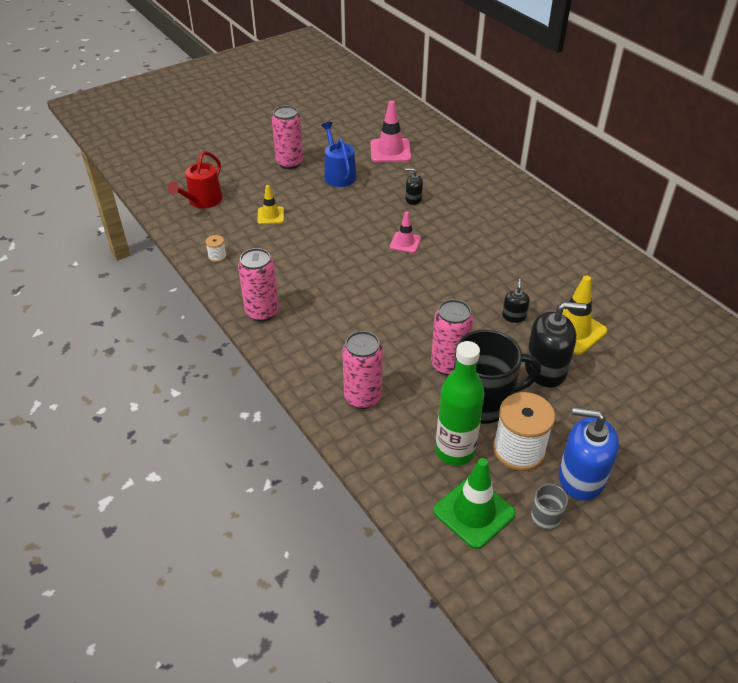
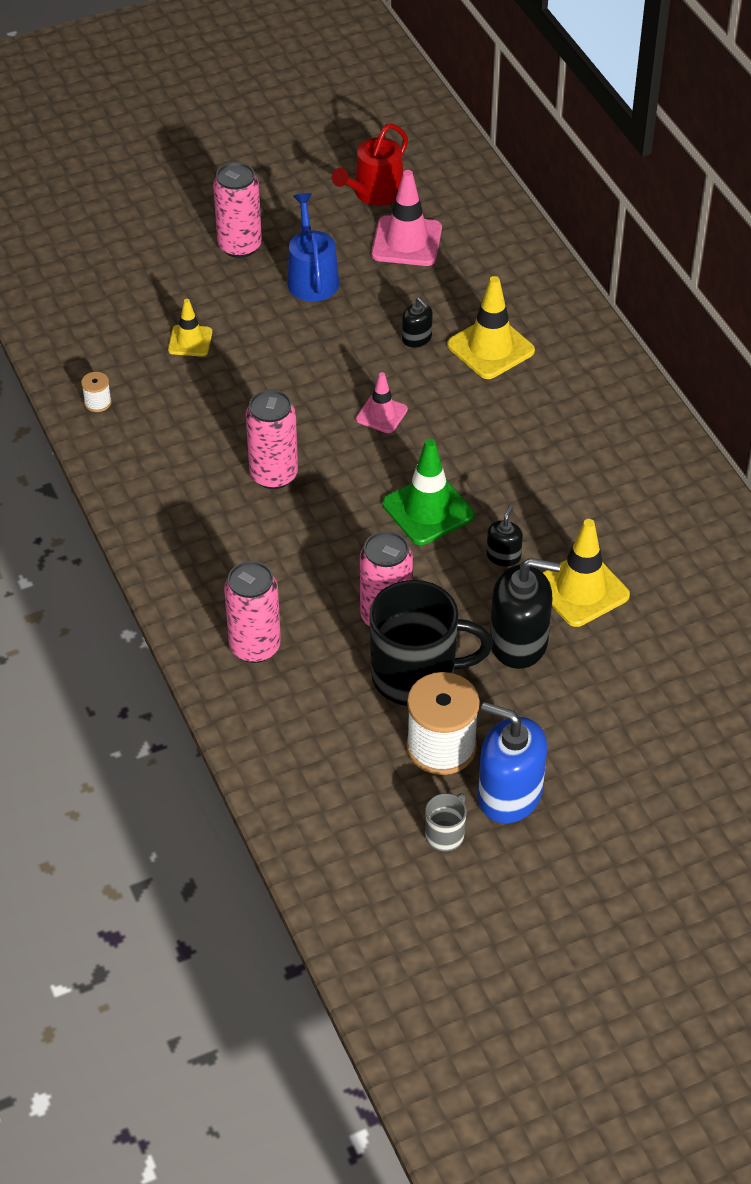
camera: 10 degrees right, 5 degrees up
(202, 201) = (92, 301): red watering can -> red watering can (374, 193)
(262, 312) = (145, 501): pink can -> pink can (274, 475)
(413, 199) = (417, 338): black soap dispenser -> black soap dispenser turned 150 degrees counterclockwise
(455, 451) = (356, 736): green bottle -> none
(460, 199) = (490, 348): none -> yellow traffic cone
(474, 512) = (355, 816): green traffic cone -> green traffic cone (428, 510)

